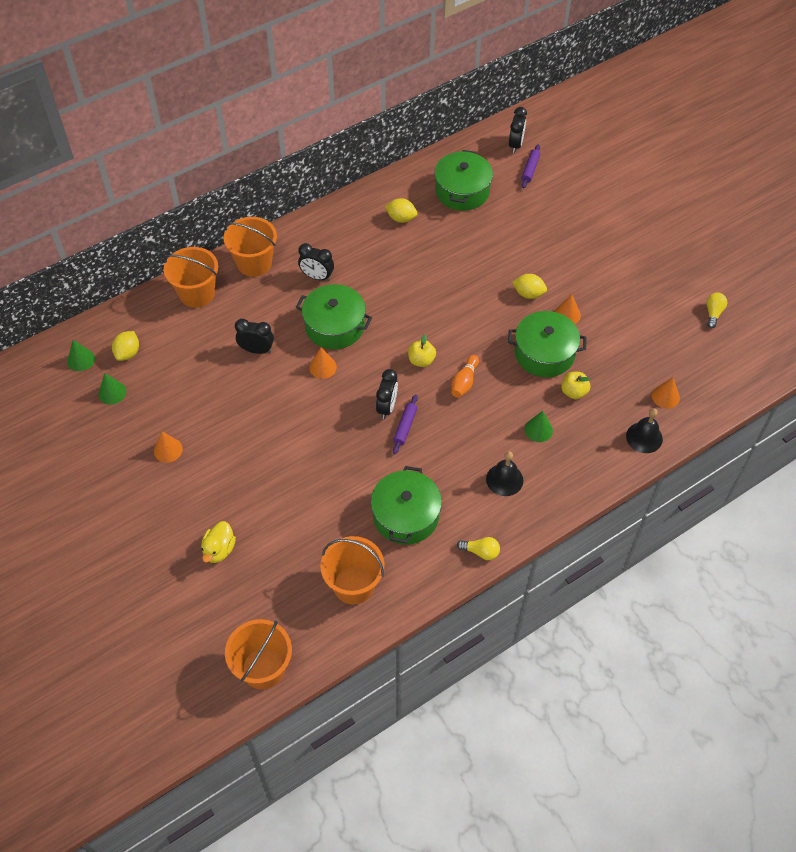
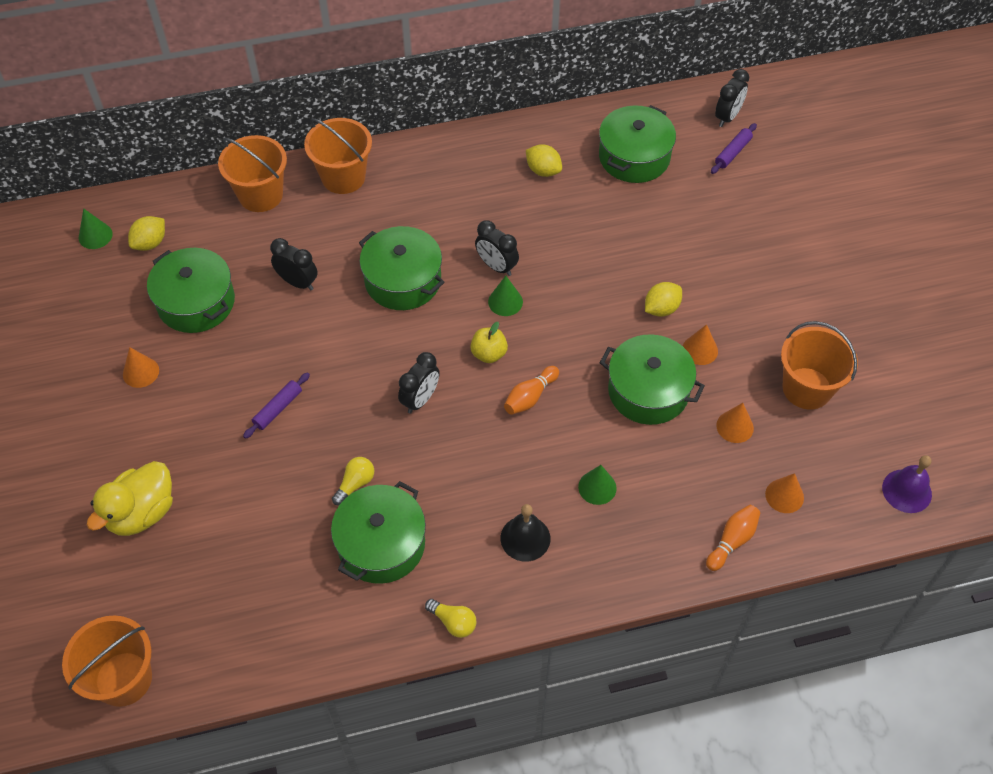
camera: 20 degrees right, 0 degrees up
(112, 392) = (111, 284): green cone -> green cone (505, 302)
(185, 386) = (196, 302): none -> green pot
(219, 550) = (142, 513): yellow duck -> yellow duck, size x1.51
(317, 277) = (409, 214): black clock -> black clock (496, 266)
(322, 367) = (366, 326): orange cone -> orange cone (735, 426)
(353, 585) = (278, 611): orange bucket -> orange bucket (807, 388)
(405, 427) = (431, 431): purple rolling pin -> purple rolling pin (278, 409)
(528, 294) = (661, 309): yellow lemon -> yellow lemon turned 75 degrees counterclockwise
(573, 392) = (664, 452): yellow apple -> none
(644, 437) = (732, 541): black bell -> orange bowling pin
(713, 313) = (897, 404): yellow light bulb -> yellow light bulb (355, 484)
(742, 369) = (907, 491): none -> purple bell

